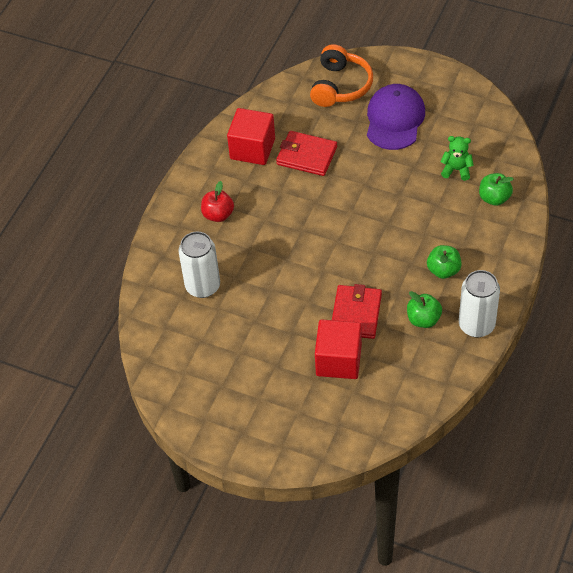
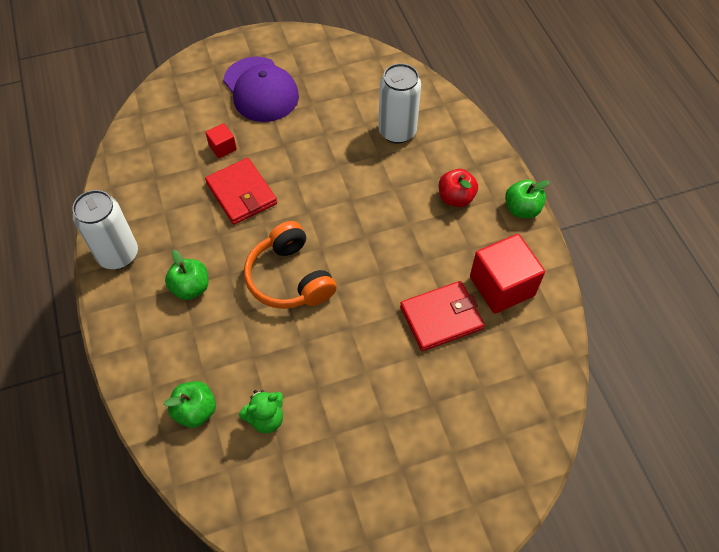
camera: 135 degrees right, 5 degrees up
(338, 360) = (222, 147): red cube -> red cube, size x0.48
(340, 86) = (498, 438): orange headphones -> orange headphones (289, 278)
(394, 119) = (393, 437): purple cap -> purple cap (261, 90)
(423, 319) = (174, 228): green apple -> green apple (522, 209)

